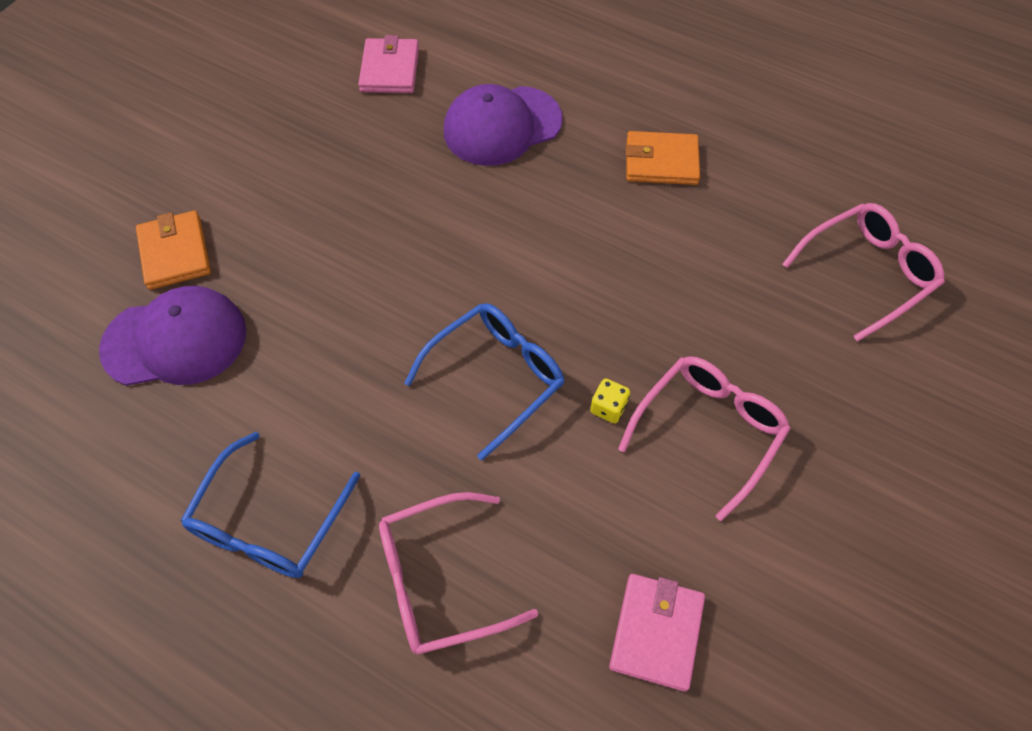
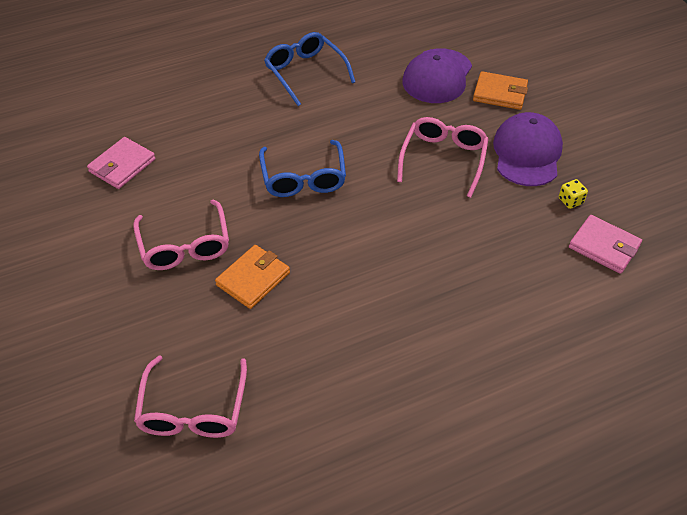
camera: 125 degrees right, 10 degrees down
(440, 580) = (222, 111): pink glasses -> pink glasses (443, 159)
(502, 126) = (498, 280): purple cap -> purple cap (527, 153)
(608, 408) = (240, 212): yellow dice -> yellow dice (570, 201)
(656, 632) = (122, 165): pink wallet -> pink wallet turned 75 degrees clockwise
(661, 162) = (391, 354): orange wallet -> orange wallet (253, 279)

